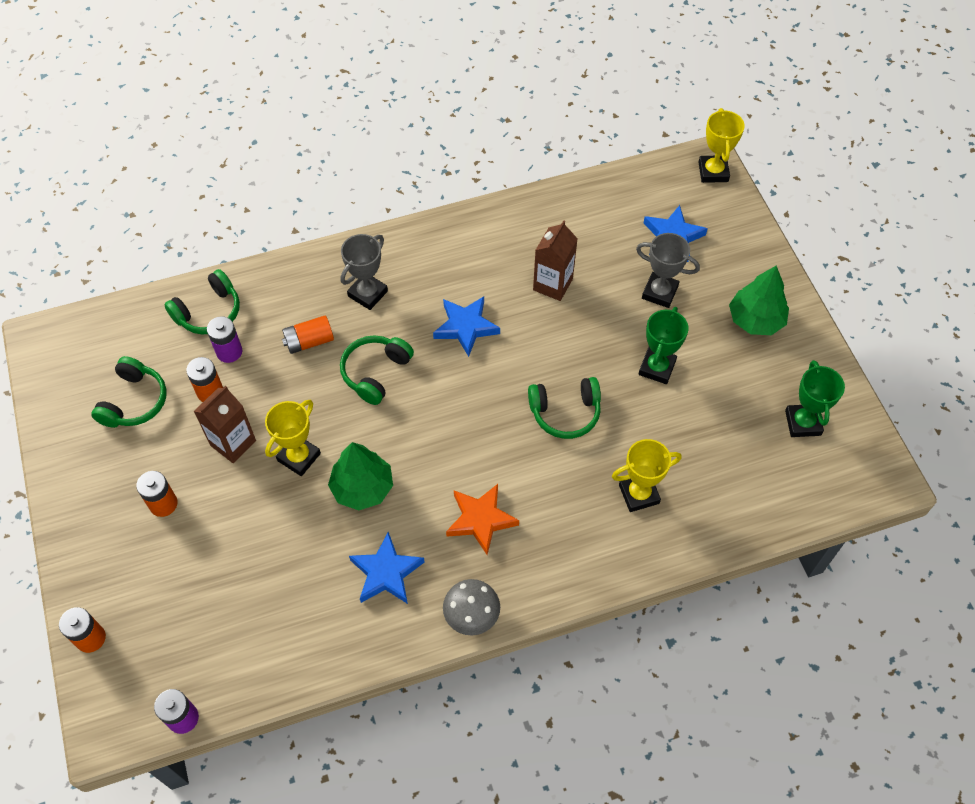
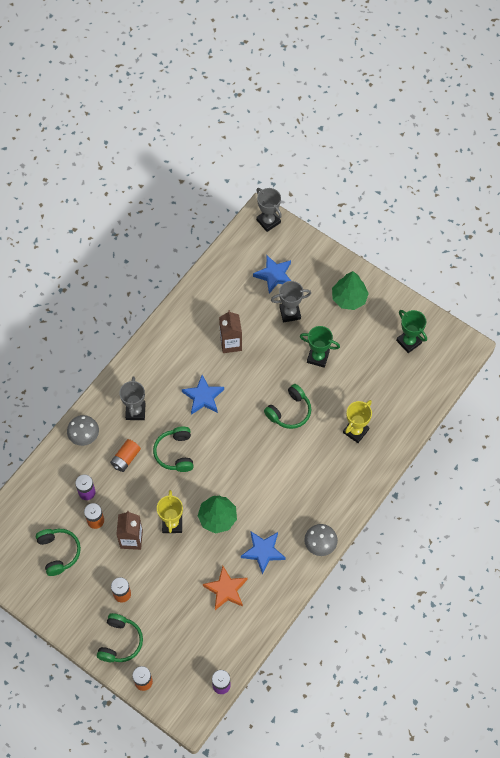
camera: 35 degrees left, 5 degrees up
(209, 312) = (56, 477): green headphones -> green headphones (120, 642)
(283, 285) = (84, 436): none -> grey mushroom
(480, 520) = (289, 495): orange star -> orange star (226, 590)
(657, 368) = (318, 357): green trophy -> green trophy turned 60 degrees counterclockwise
(713, 172) = (268, 221): yellow trophy -> grey trophy

